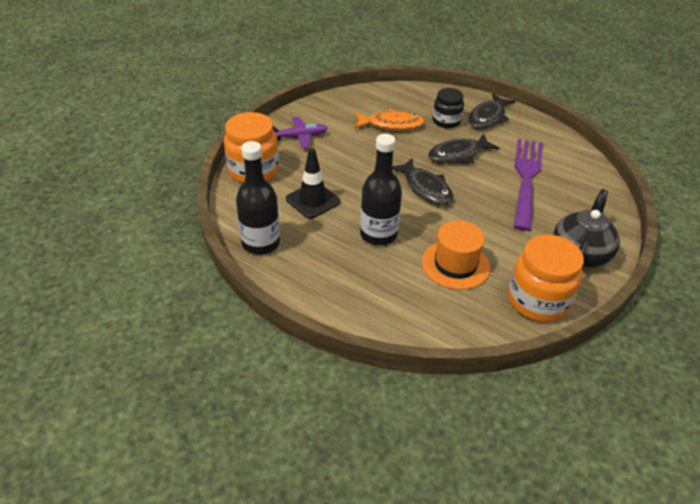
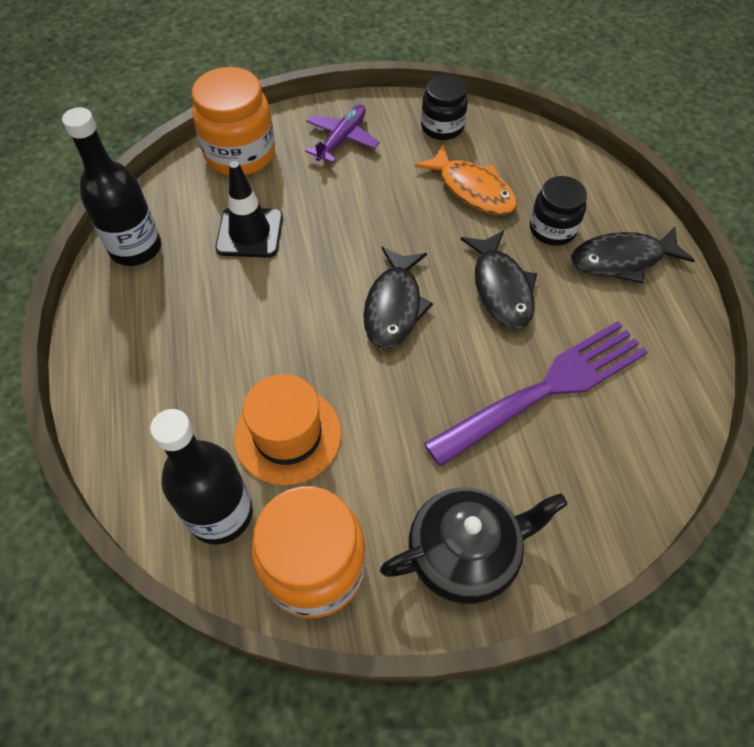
camera: 45 degrees right, 15 degrees up
(299, 137) = (342, 139): purple plane -> purple plane turned 90 degrees counterclockwise
(340, 107) = (442, 127): none -> black jar
(378, 234) = (259, 327): black bottle -> black bottle (220, 514)
(458, 154) = (501, 288): black fish -> black fish turned 120 degrees counterclockwise

